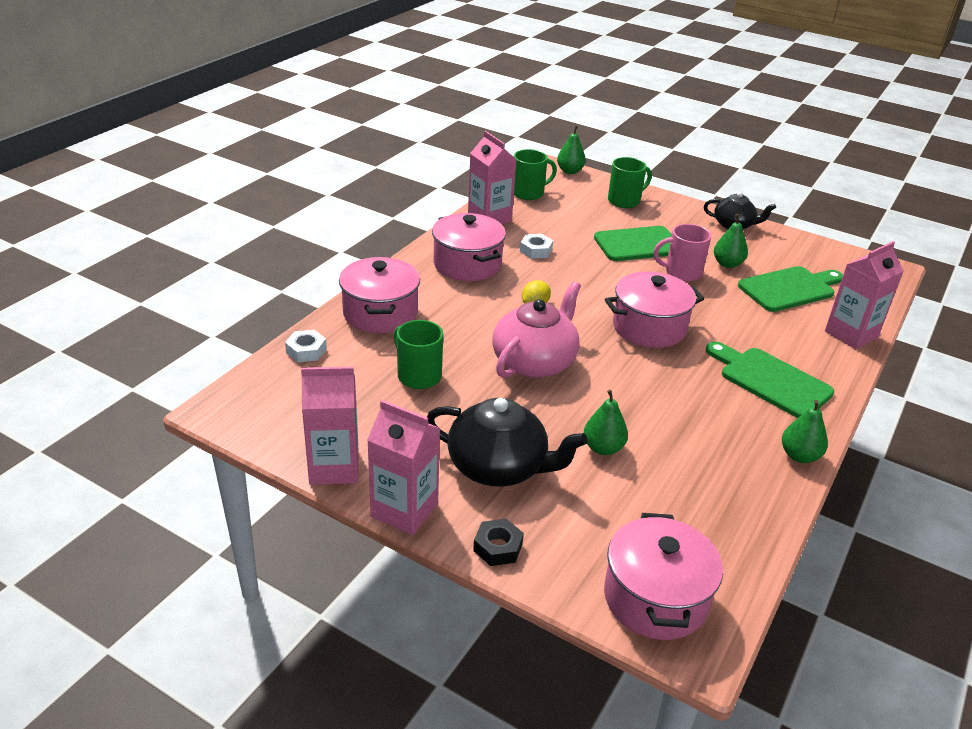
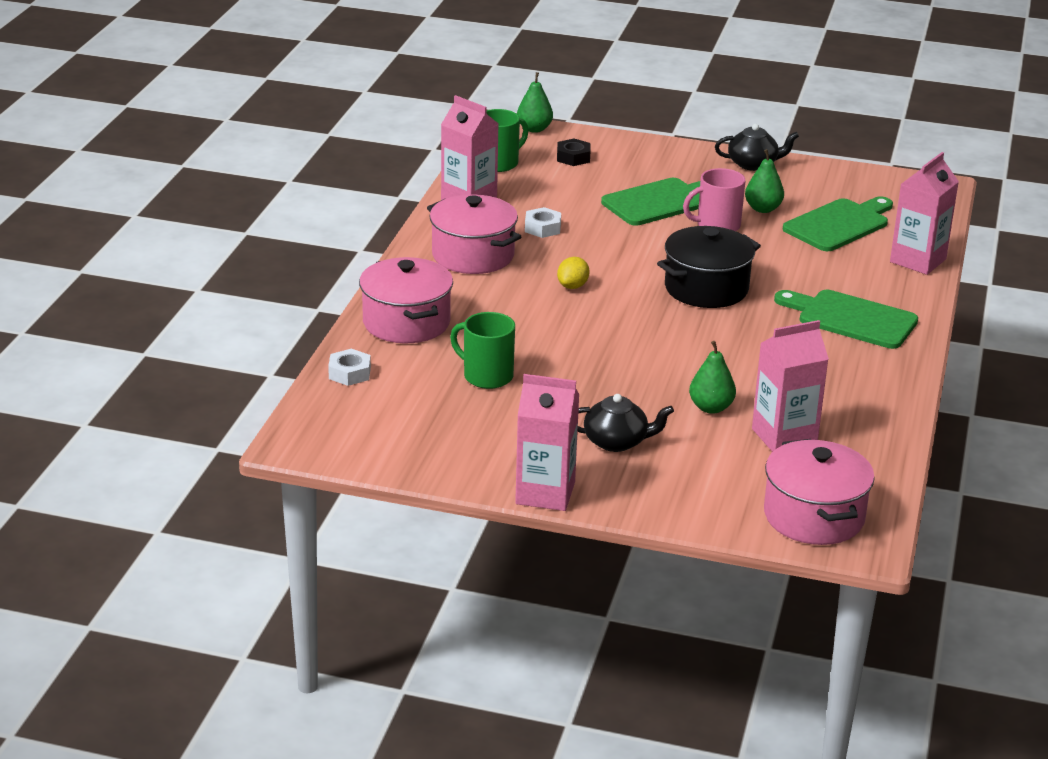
camera: 15 degrees left, 5 degrees down
(334, 467) = (452, 471): pink carton -> pink carton (784, 437)
(498, 547) = (651, 505): black nut -> black nut (573, 157)
(499, 467) = (616, 442): black teapot -> black teapot, size x0.62
(534, 362) = (602, 342): pink teapot -> none
(625, 201) = (617, 155): green mug -> none
(649, 327) = (706, 288): pink pot -> black pot
(799, 456) = (902, 381): green pear -> none

